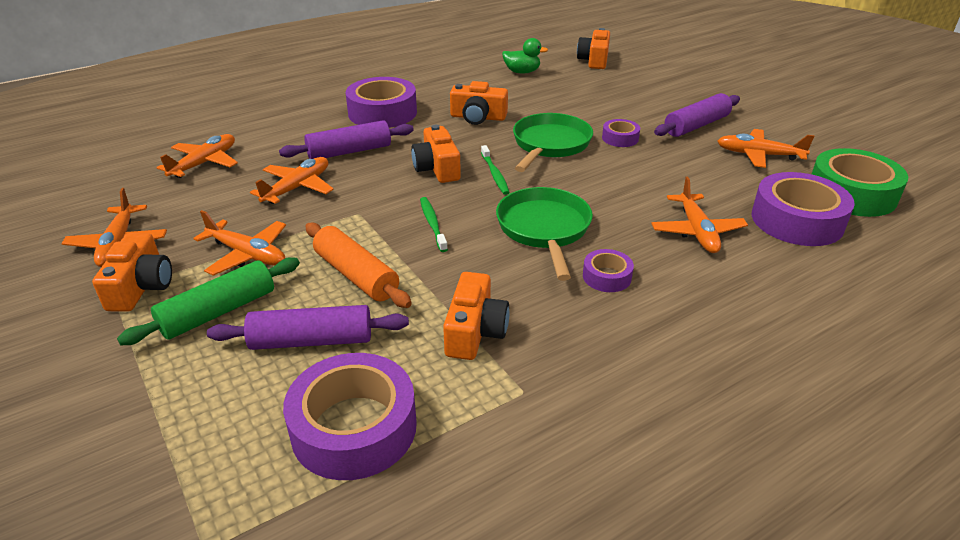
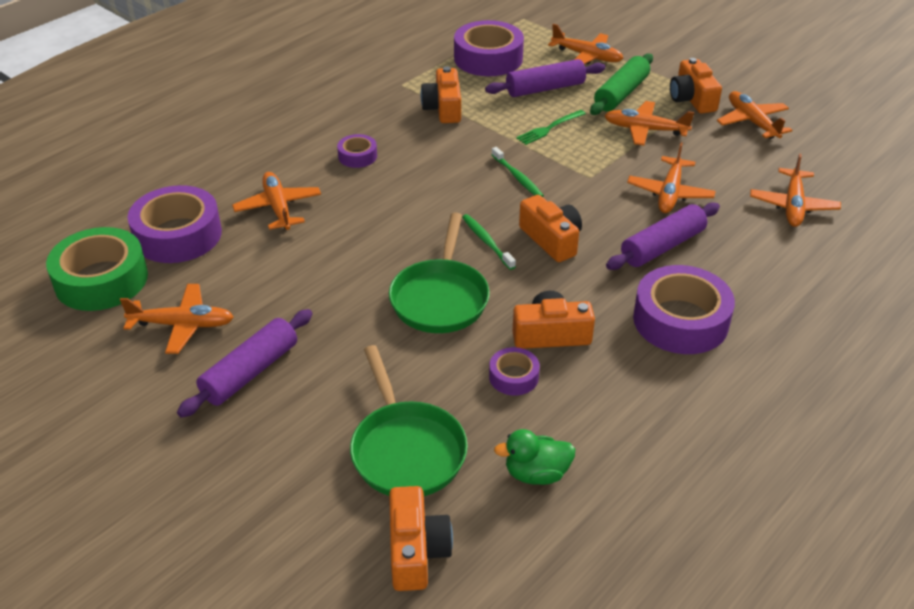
camera: 165 degrees right, 5 degrees up
(191, 398) = (587, 56): none -> orange plane
(356, 275) = (549, 128): orange rolling pin -> green fork
(544, 229) = (417, 188): green pan -> green pan (406, 450)
(620, 138) = (355, 326): purple tape -> purple tape (513, 377)

